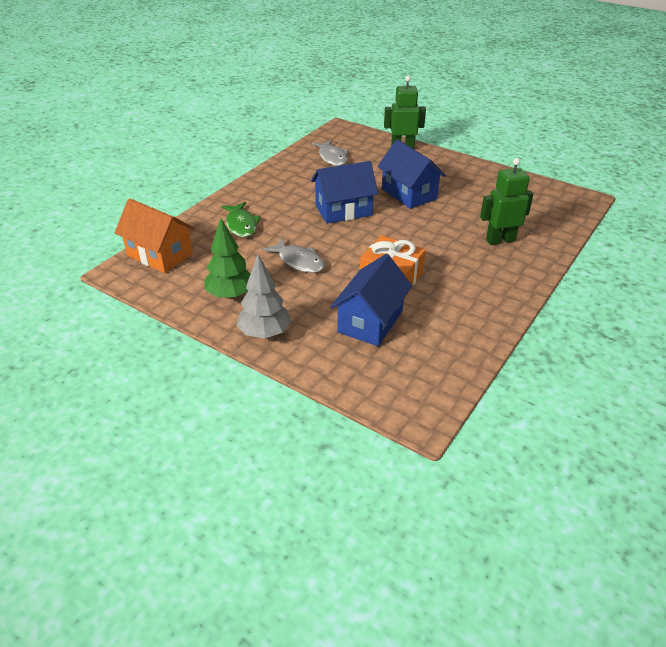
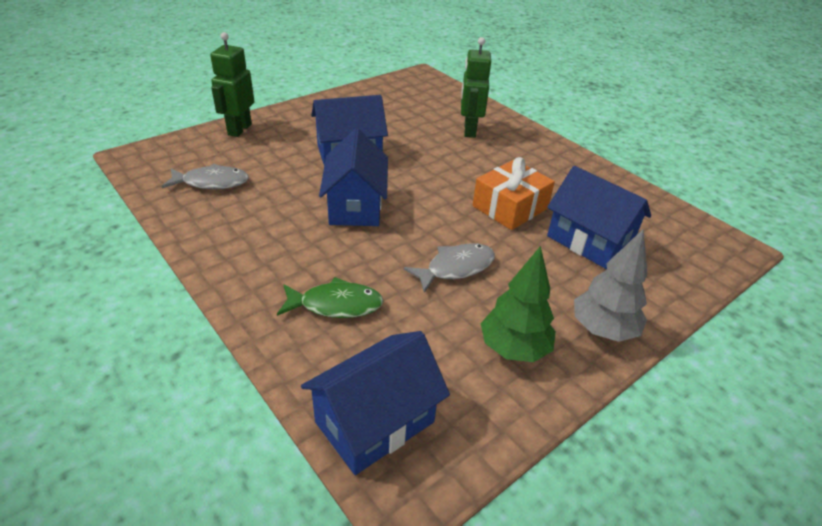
camera: 75 degrees left, 0 degrees up
(160, 255) = (375, 422): orange house -> blue house

